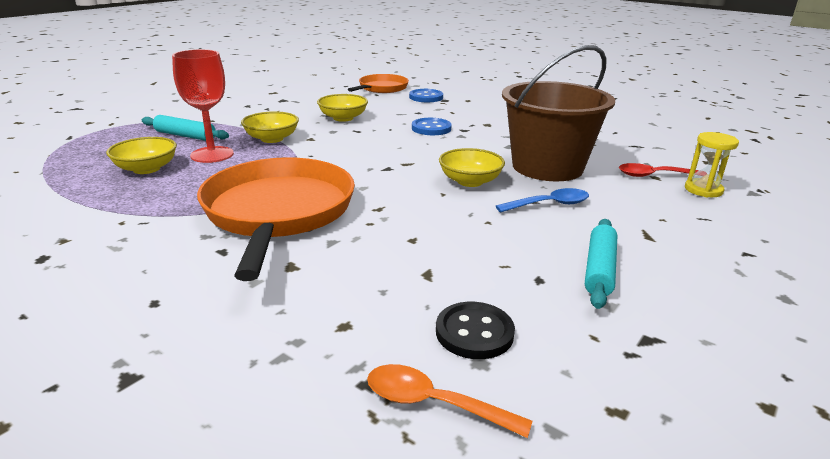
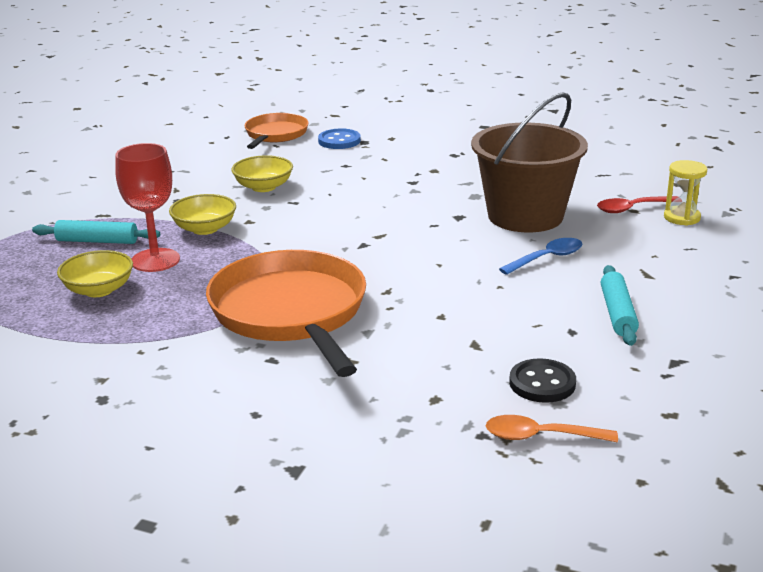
camera: 15 degrees left, 0 degrees up
(431, 128) = (375, 186): blue button -> none
(470, 181) = (457, 246): yellow bowl -> none

